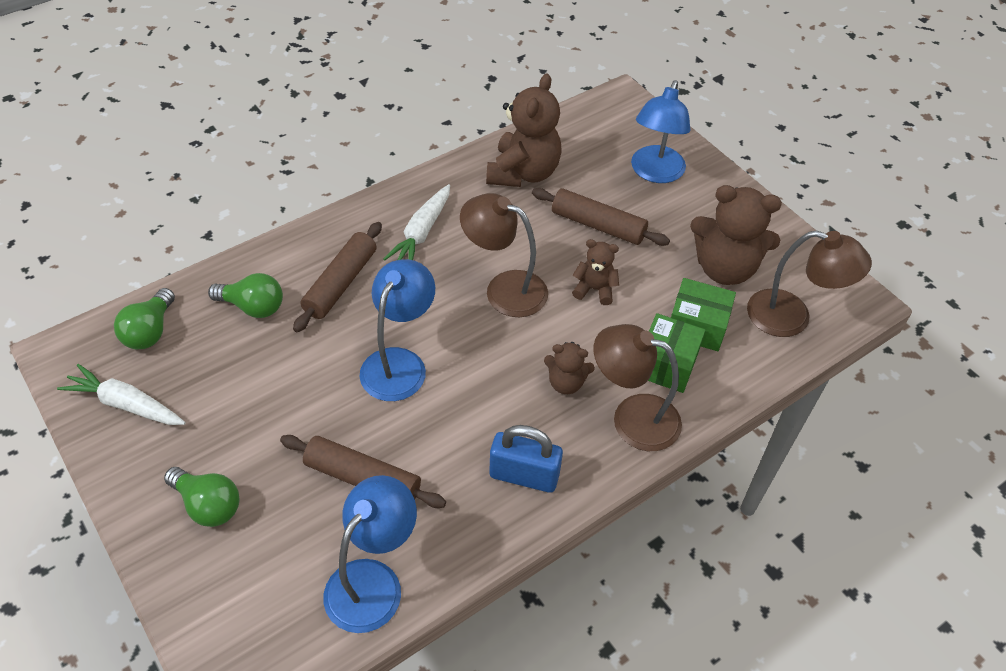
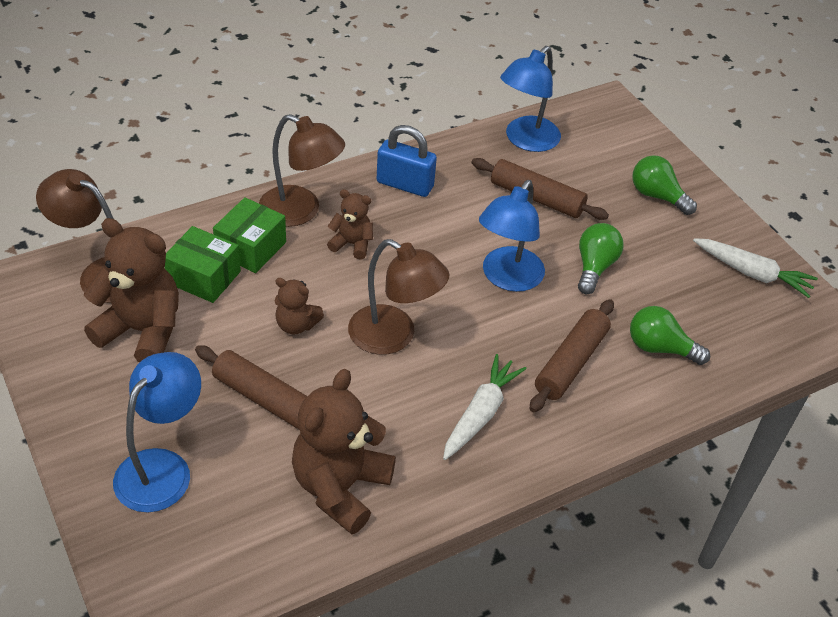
camera: 175 degrees left, 5 degrees down
(150, 331) = (756, 335): green light bulb -> green light bulb (594, 267)

